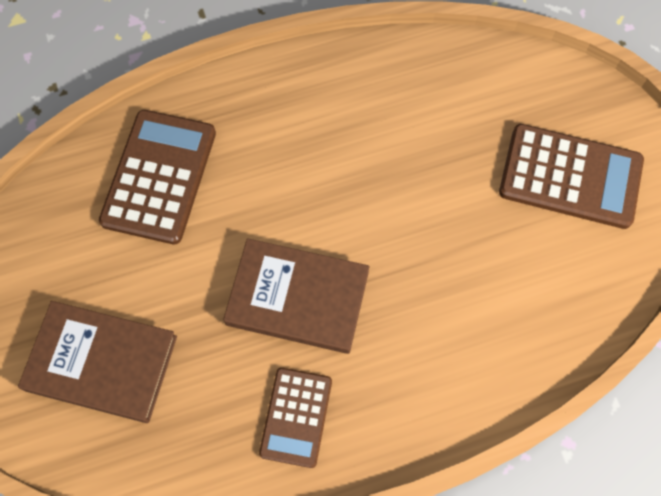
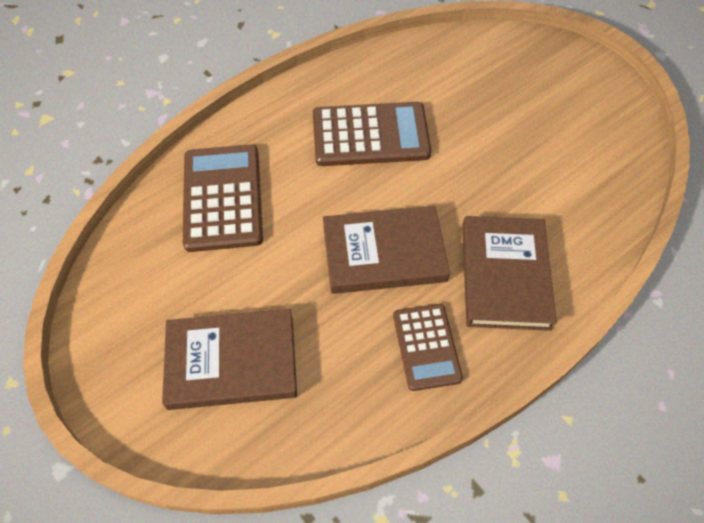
camera: 20 degrees left, 10 degrees down
(412, 368) = (504, 275): none -> brown book
(570, 177) = (555, 103): brown calculator -> brown calculator (370, 135)

